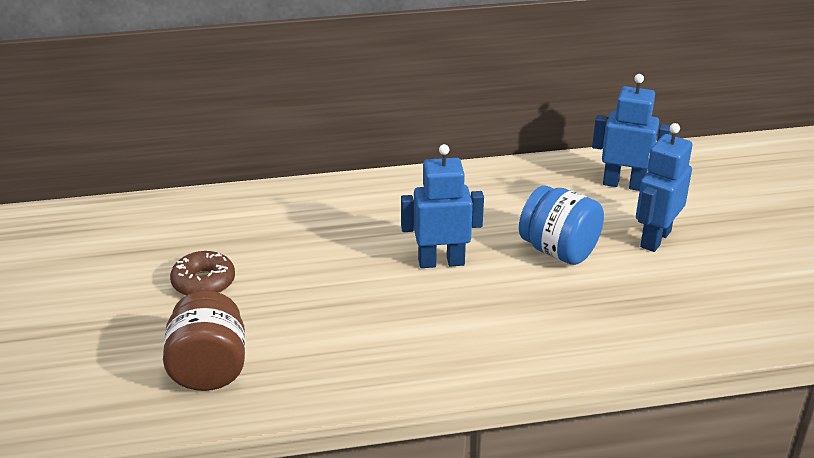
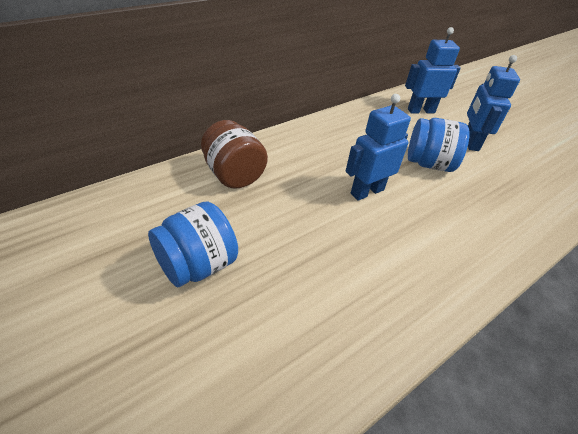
camera: 30 degrees left, 10 degrees up
(204, 282) = (197, 265): brown donut -> blue jar
(209, 369) = (266, 363): brown jar -> brown jar (234, 175)

